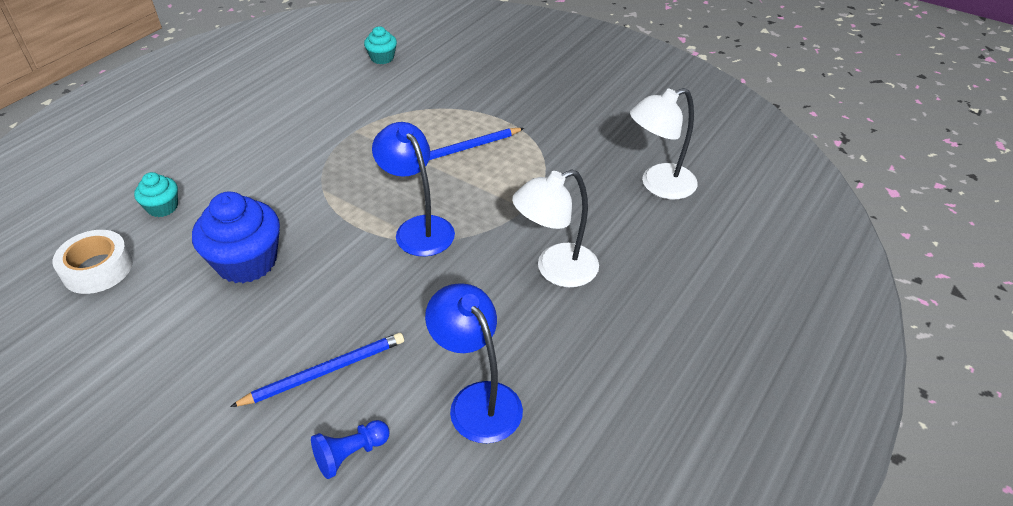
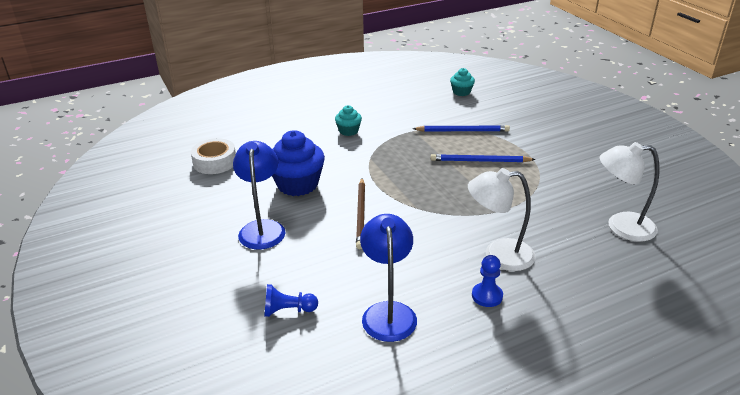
camera: 30 degrees right, 10 degrees down
(163, 207) = (270, 141): turquoise cupcake -> turquoise cupcake (348, 131)
(325, 371) = (303, 259): blue pencil -> blue pencil (463, 131)
(361, 276) = (361, 214): none -> brown pencil
(418, 228) = (417, 199): blue lamp -> blue lamp (262, 228)
(574, 329) = (487, 296): none -> blue pawn

